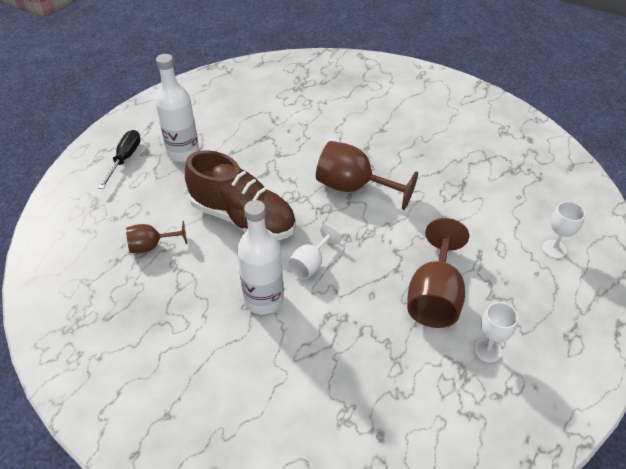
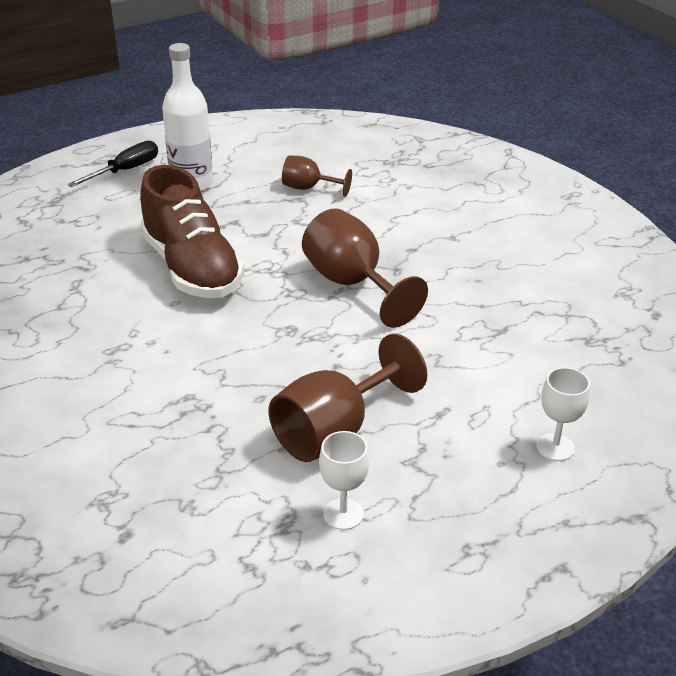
camera: 30 degrees right, 10 degrees down
(151, 246) = (71, 258): brown goblet -> brown goblet (308, 188)
(263, 299) = (134, 352): white bottle -> none
(310, 264) = (220, 340): white goblet -> none

